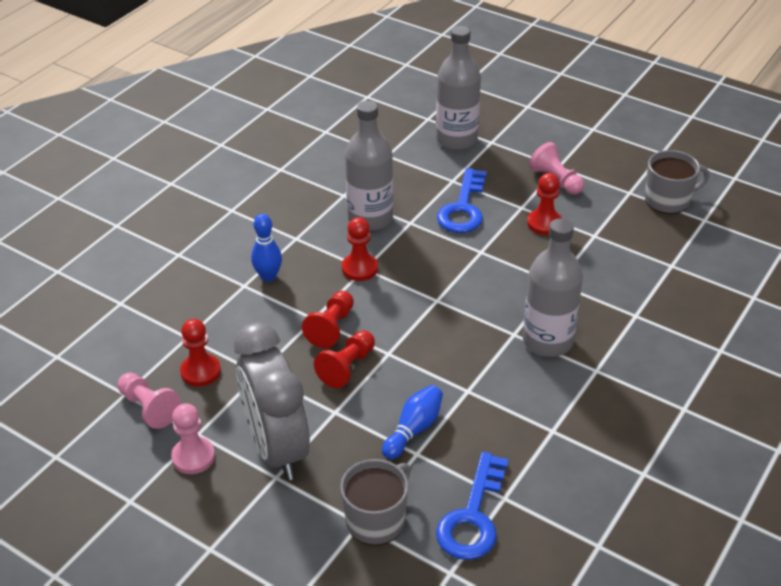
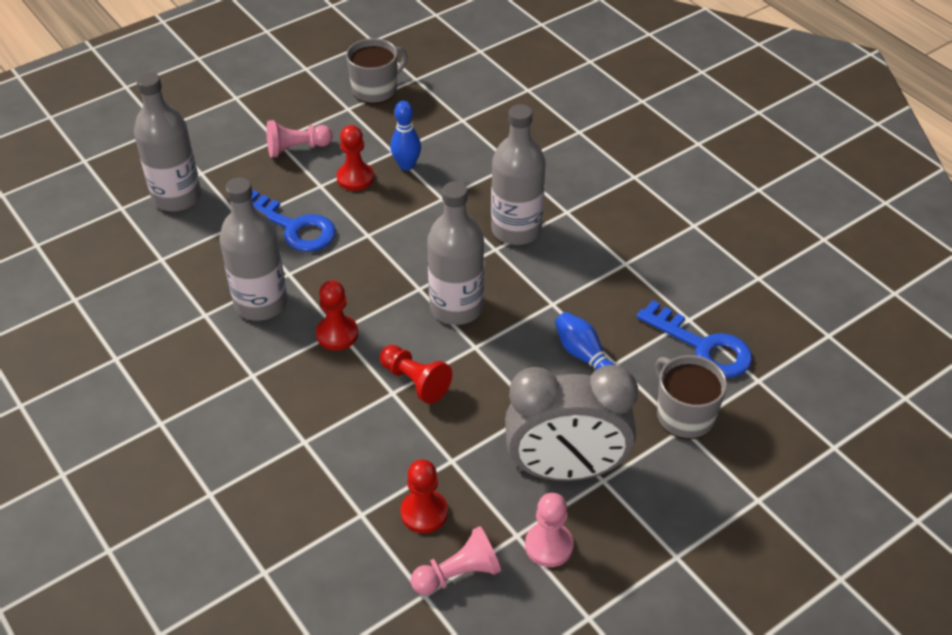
camera: 70 degrees left, 5 degrees up
(268, 276) = (303, 416): blue bowling pin -> blue bowling pin (406, 165)
(347, 367) = (479, 384): red pawn -> none
(427, 329) = (456, 307): none -> grey bottle
(668, 200) = (375, 89): grey mug -> grey mug turned 45 degrees clockwise

